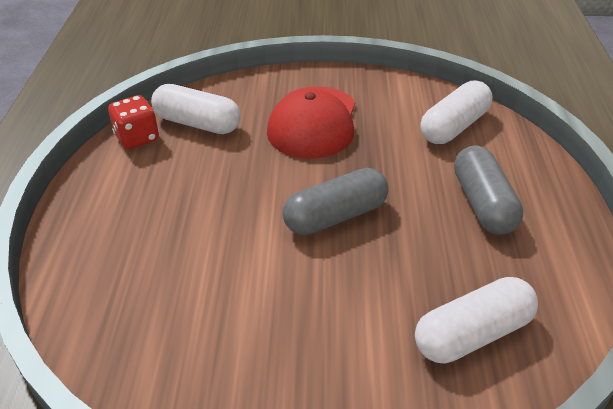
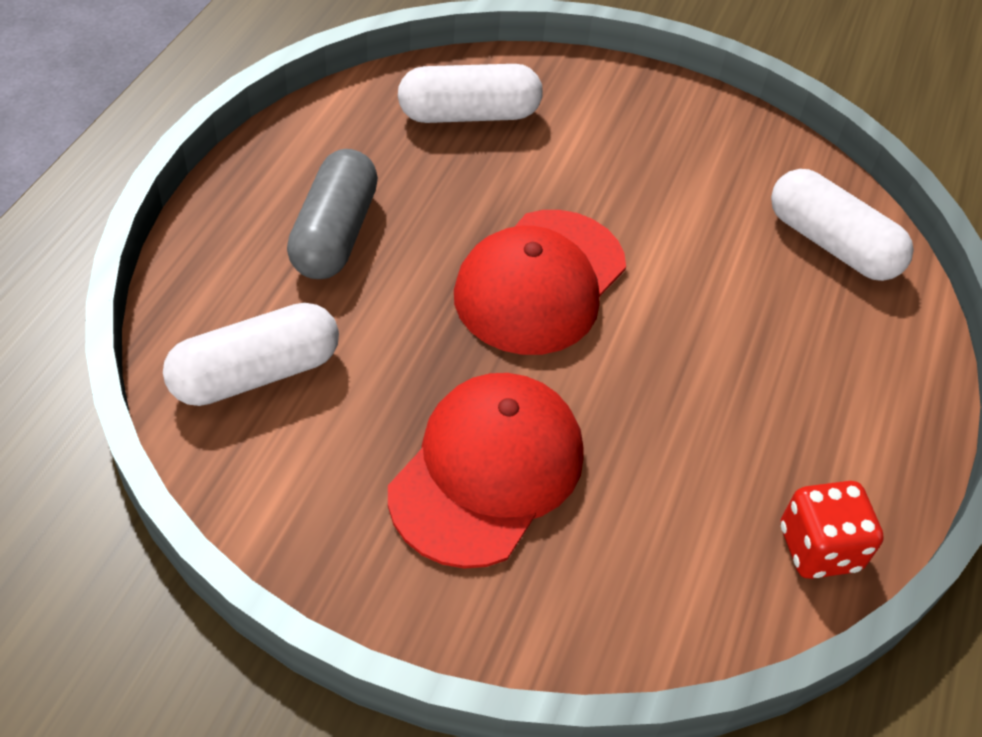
camera: 165 degrees left, 10 degrees up
(197, 123) = (701, 548): white capsule -> white capsule (831, 244)
(336, 216) = (540, 282): grey capsule -> red cap

